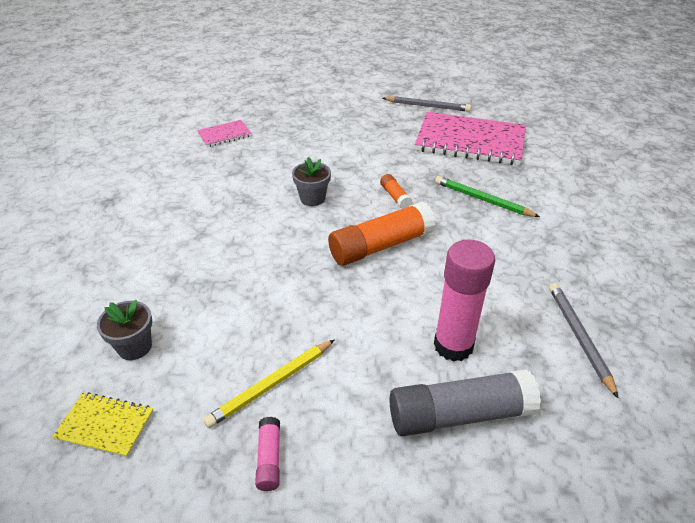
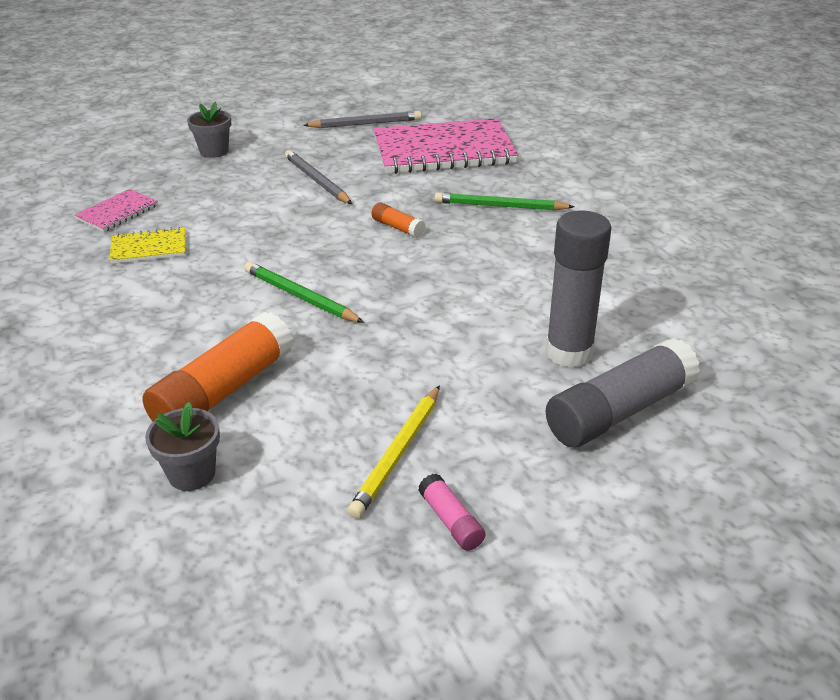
camera: 25 degrees left, 5 degrees down
(105, 426) = (223, 564): yellow notebook -> yellow notebook (149, 248)
(292, 232) = (300, 296): none -> green pencil
(312, 198) = (297, 254): grey flower pot -> grey flower pot (214, 151)
(380, 246) = (419, 282): orange glue stick -> orange glue stick (223, 391)
(453, 345) = (569, 353): pink glue stick -> grey glue stick
(579, 337) = (685, 307): grey pencil -> grey pencil (317, 180)

